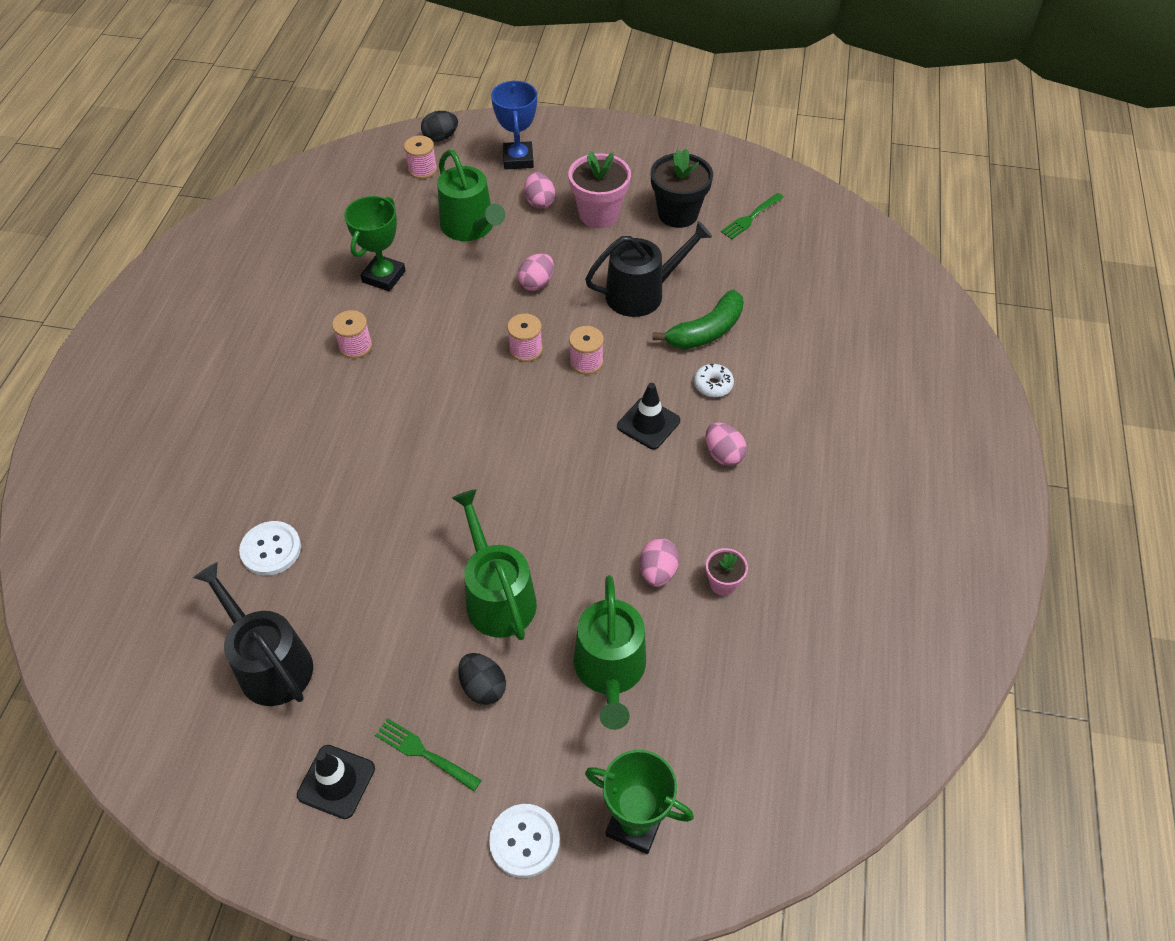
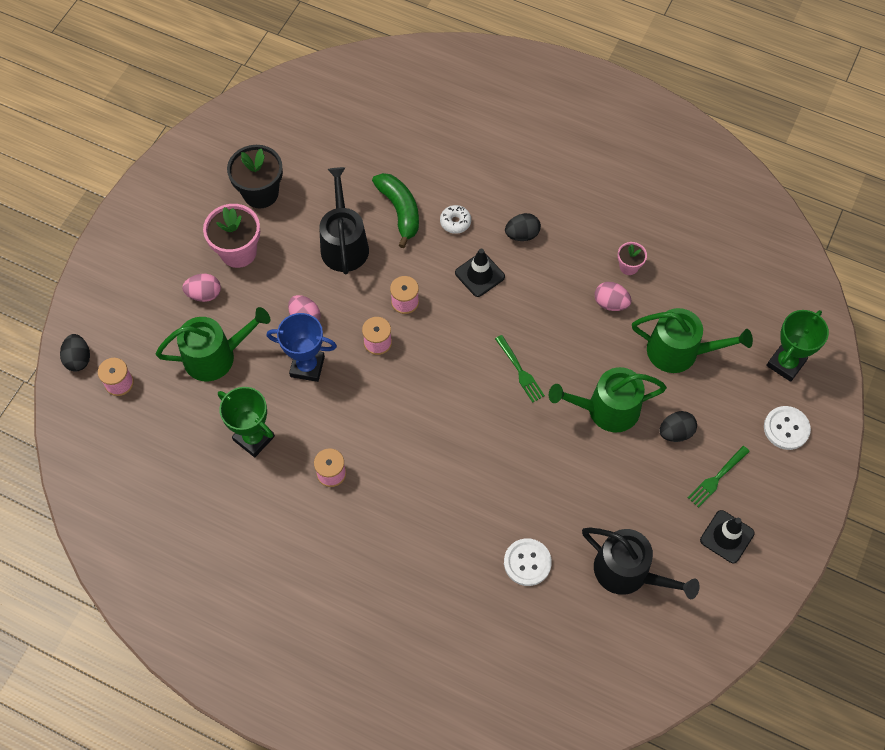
camera: 75 degrees left, 10 degrees up
(270, 663) = (628, 572): black watering can -> black watering can turned 120 degrees counterclockwise
(518, 159) = (138, 299): blue trophy -> blue trophy (307, 366)
(723, 454) = (522, 234): pink egg -> black egg
(751, 217) = (285, 142): green fork -> green fork (519, 370)

